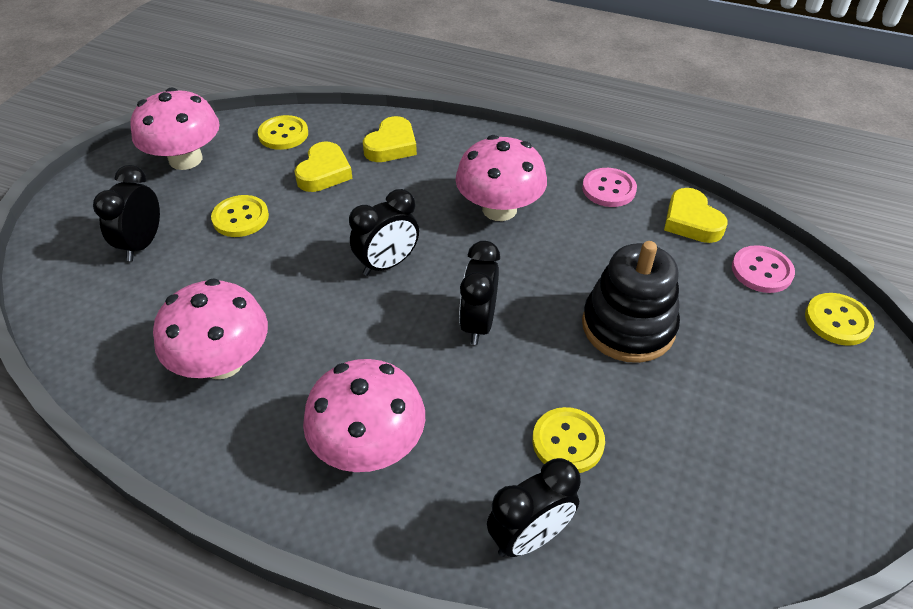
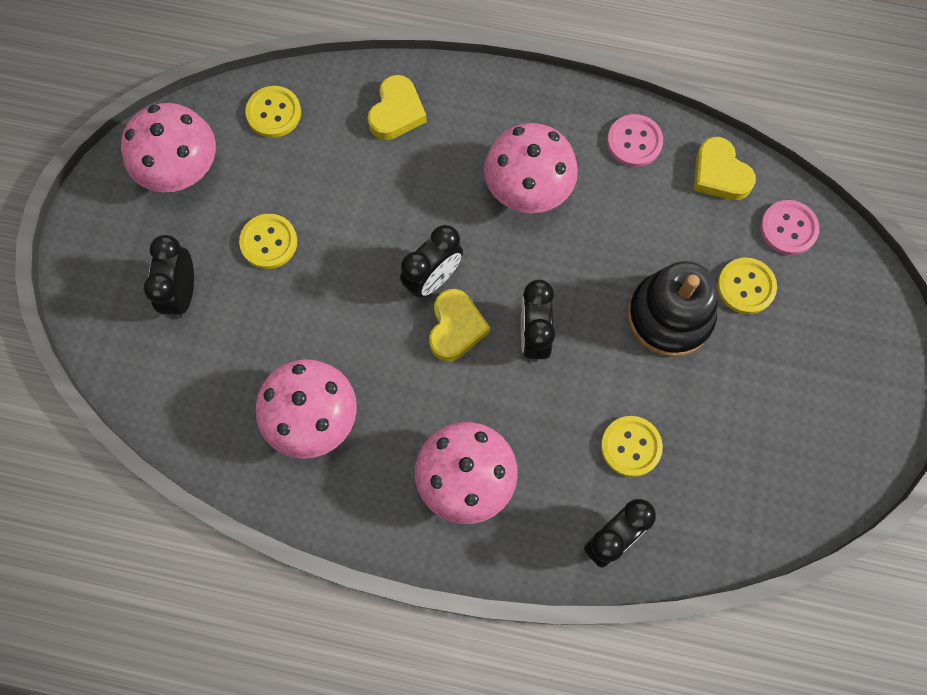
camera: 10 degrees left, 25 degrees up
(324, 172) = (335, 164): yellow heart -> yellow heart (456, 328)
(837, 321) = (856, 278): yellow button -> yellow button (746, 286)

